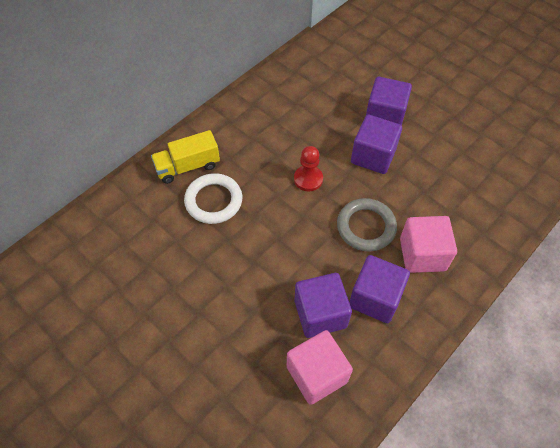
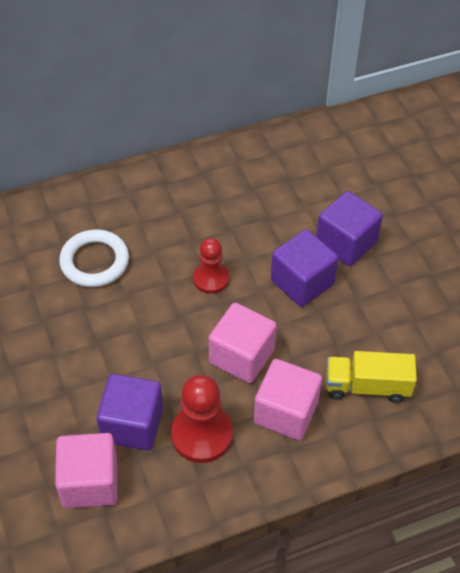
camera: 25 degrees right, 5 degrees down
(188, 166) = (90, 214): yellow truck -> yellow truck (367, 386)
(366, 227) = (241, 356): grey ring -> pink cube
(375, 298) = (201, 435): purple cube -> red pawn

